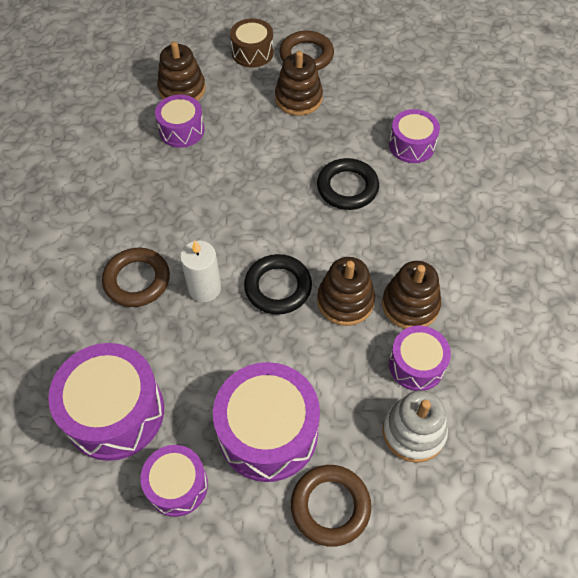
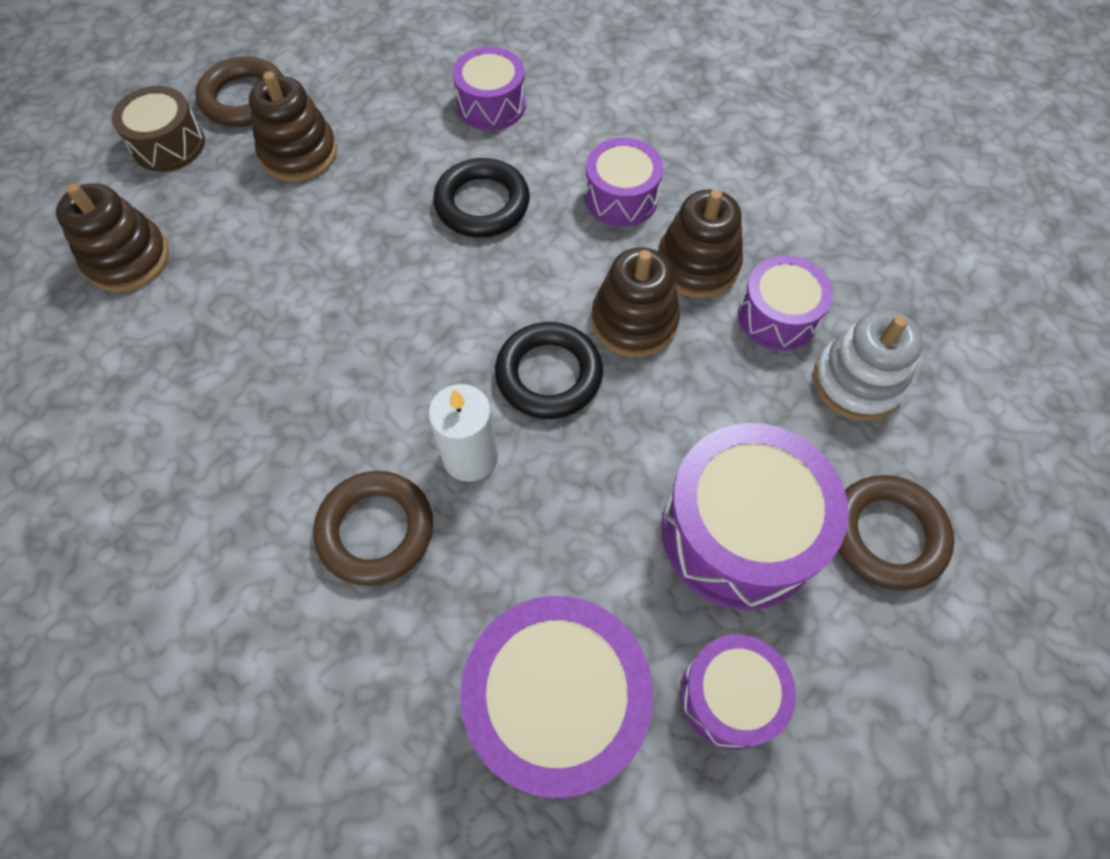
camera: 50 degrees left, 5 degrees up
(181, 130) = (194, 307): purple drum -> purple drum (621, 197)

